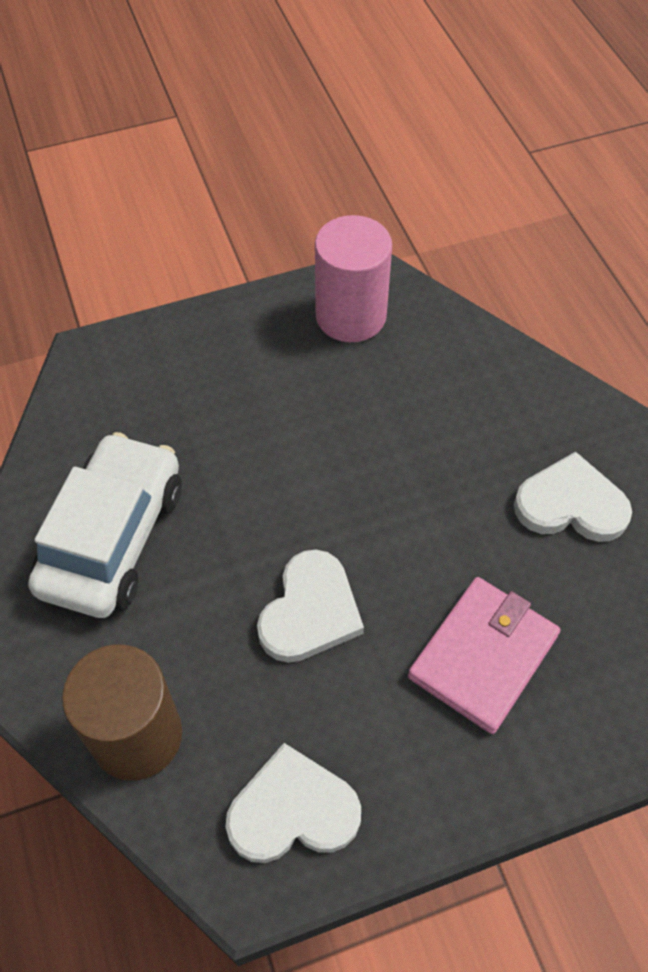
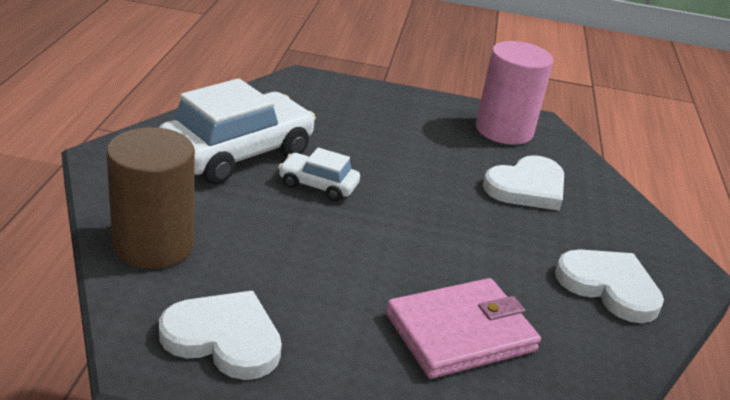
camera: 25 degrees right, 25 degrees down
(228, 534) = (318, 185): none -> white car
(310, 611) = (341, 246): white heart -> white heart (527, 187)

